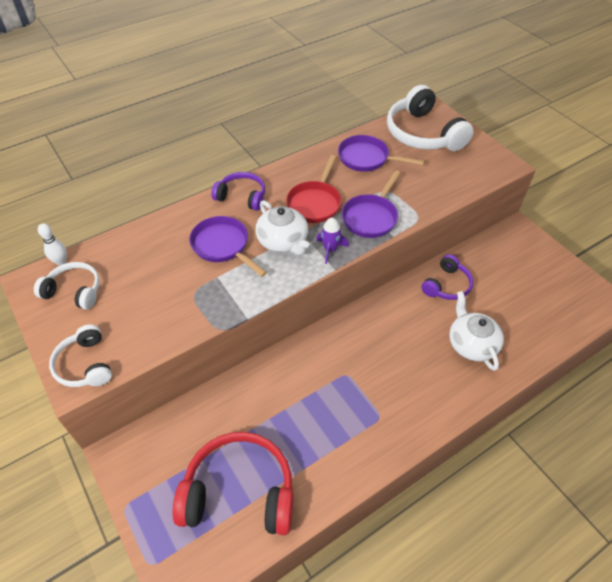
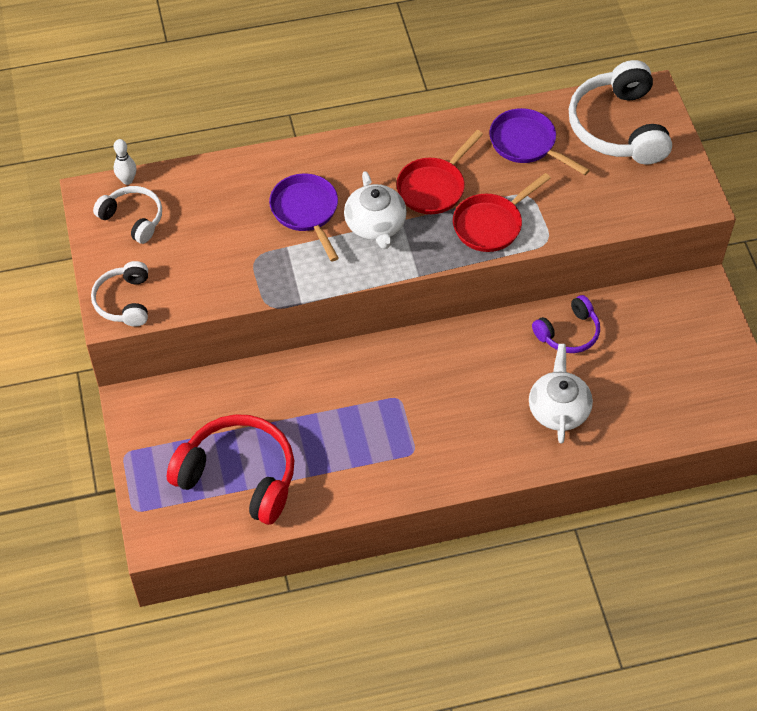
camera: 20 degrees right, 5 degrees up
(242, 197) = (351, 155): purple headphones -> none
(330, 249) = (424, 251): purple rocket -> none
(371, 217) = (491, 224): purple pan -> red pan

